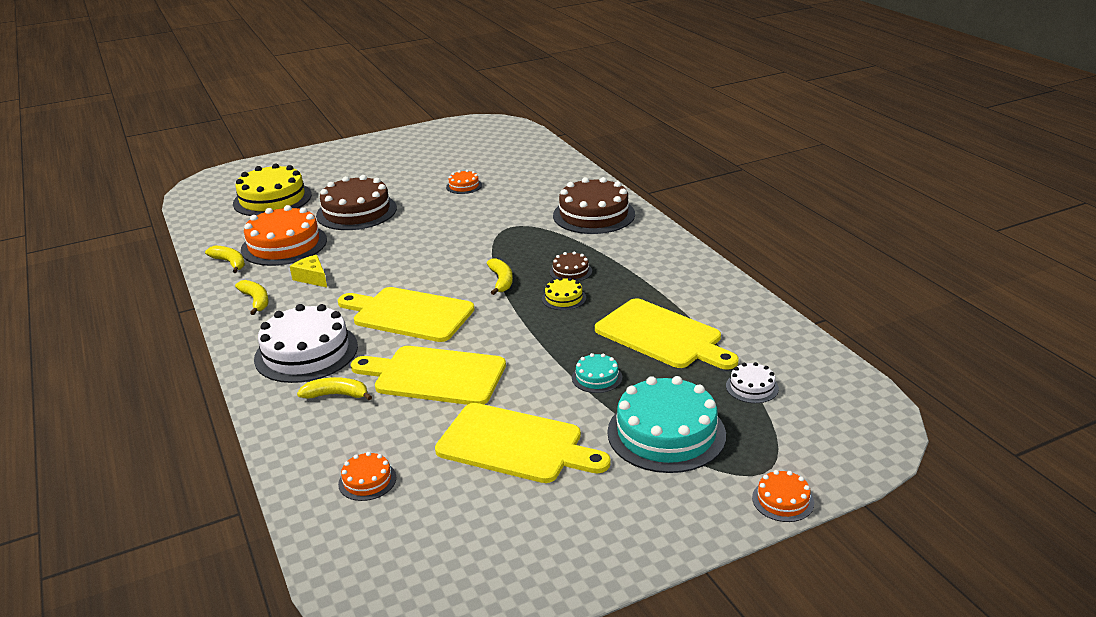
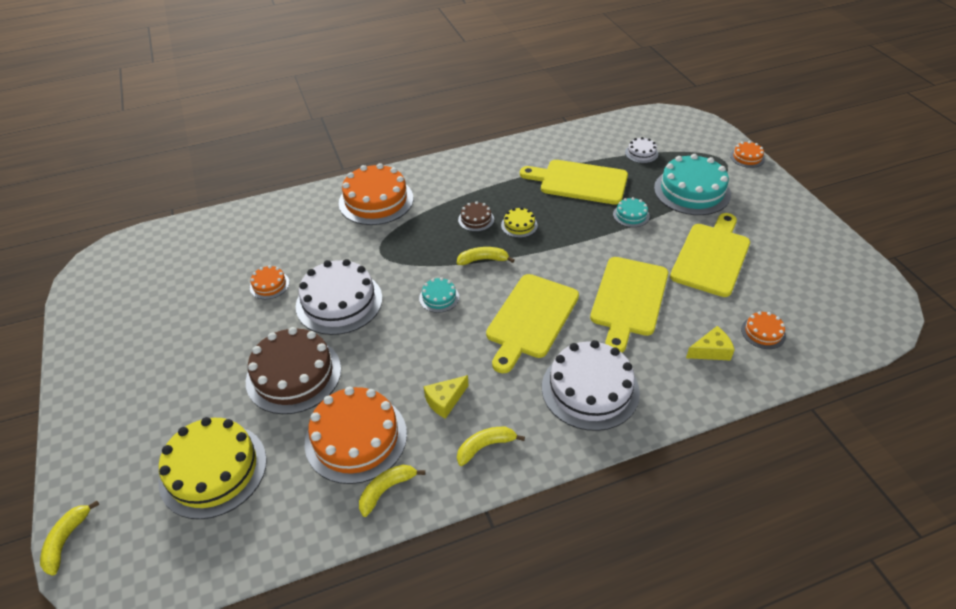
camera: 85 degrees left, 15 degrees up
(336, 395) = (657, 360): yellow banana -> yellow banana (66, 540)
(343, 435) = (711, 351): none -> yellow cheese
(440, 217) = (339, 302): none -> white cake
(444, 262) = (439, 297): none -> turquoise cake
(594, 215) = (376, 200): brown cake -> orange cake
(662, 336) = (579, 182): yellow cutting board -> yellow cutting board turned 120 degrees counterclockwise

